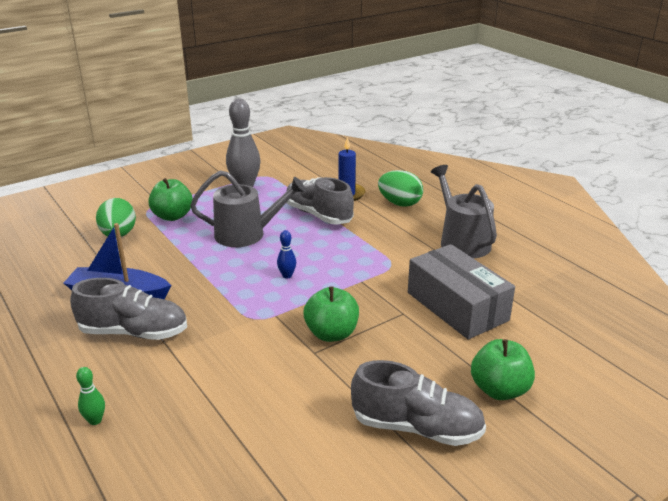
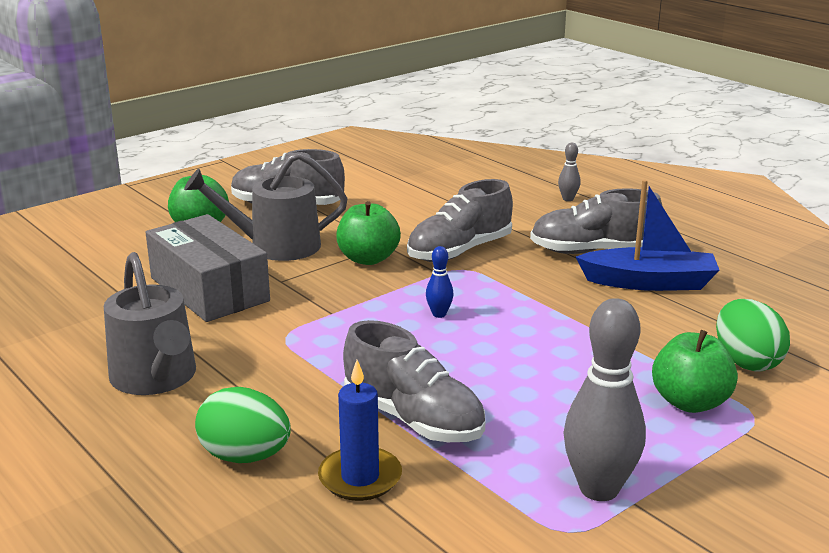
camera: 175 degrees right, 5 degrees down
(95, 420) = (568, 199): green bowling pin -> grey bowling pin
(246, 234) = (531, 373): grey watering can -> grey watering can (276, 246)
(249, 339) = (459, 251): none -> grey shoe

